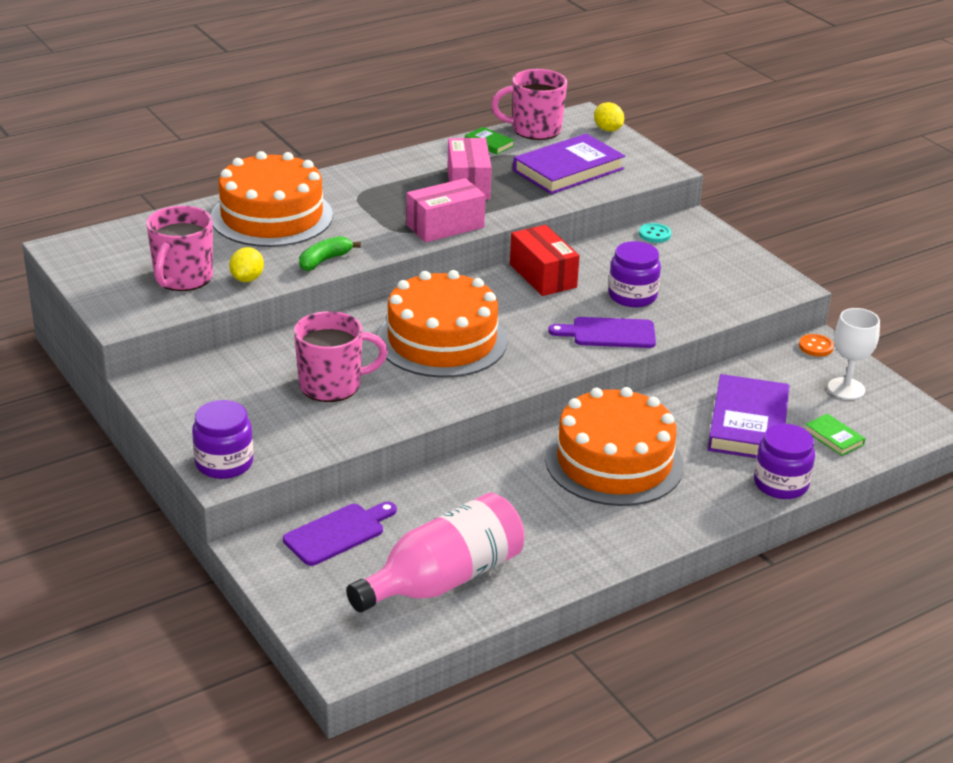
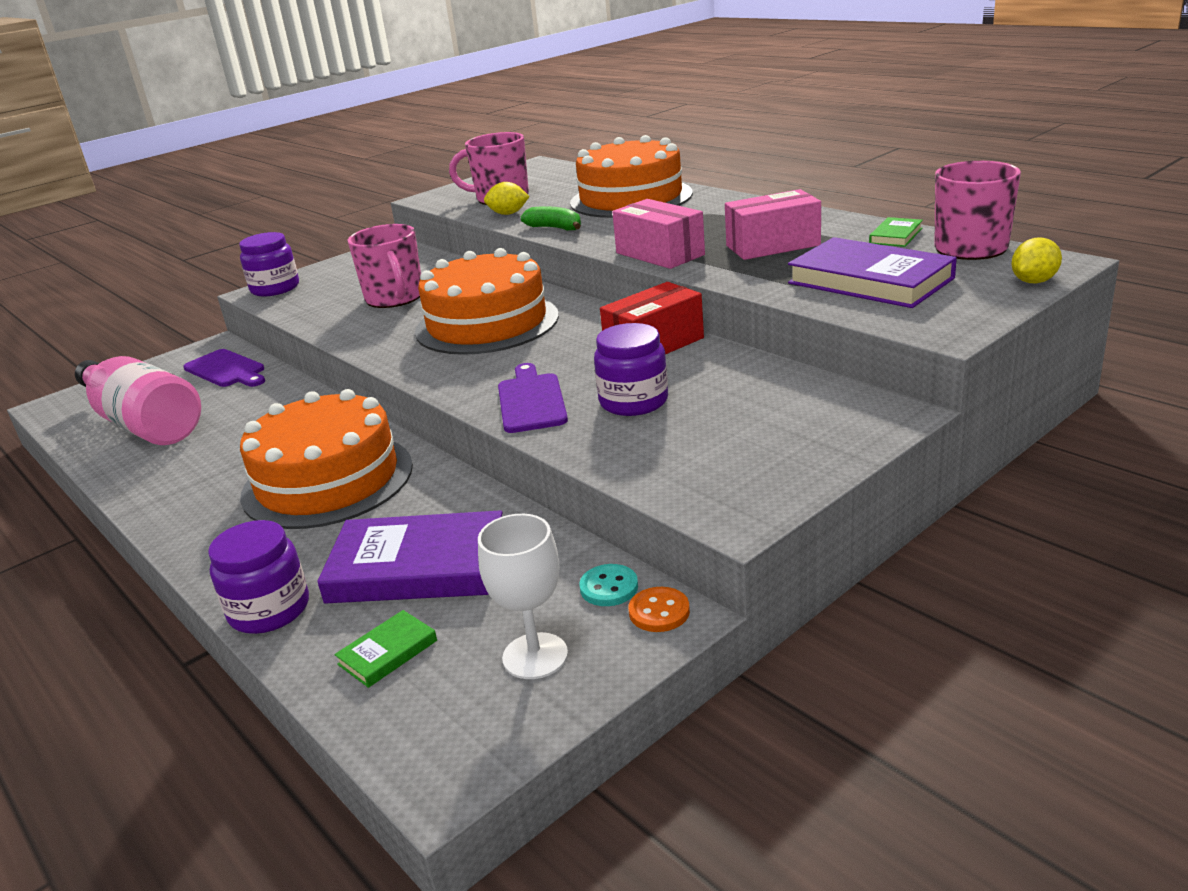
camera: 85 degrees right, 5 degrees down
(654, 234) = (823, 392): turquoise button -> turquoise button (609, 587)

